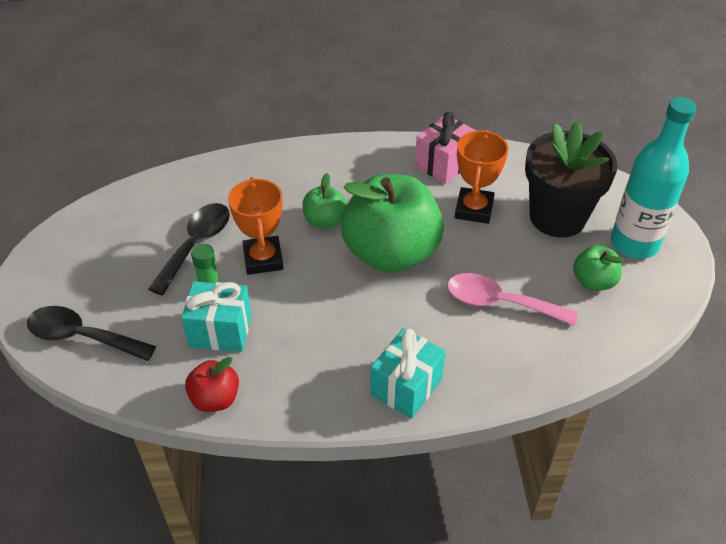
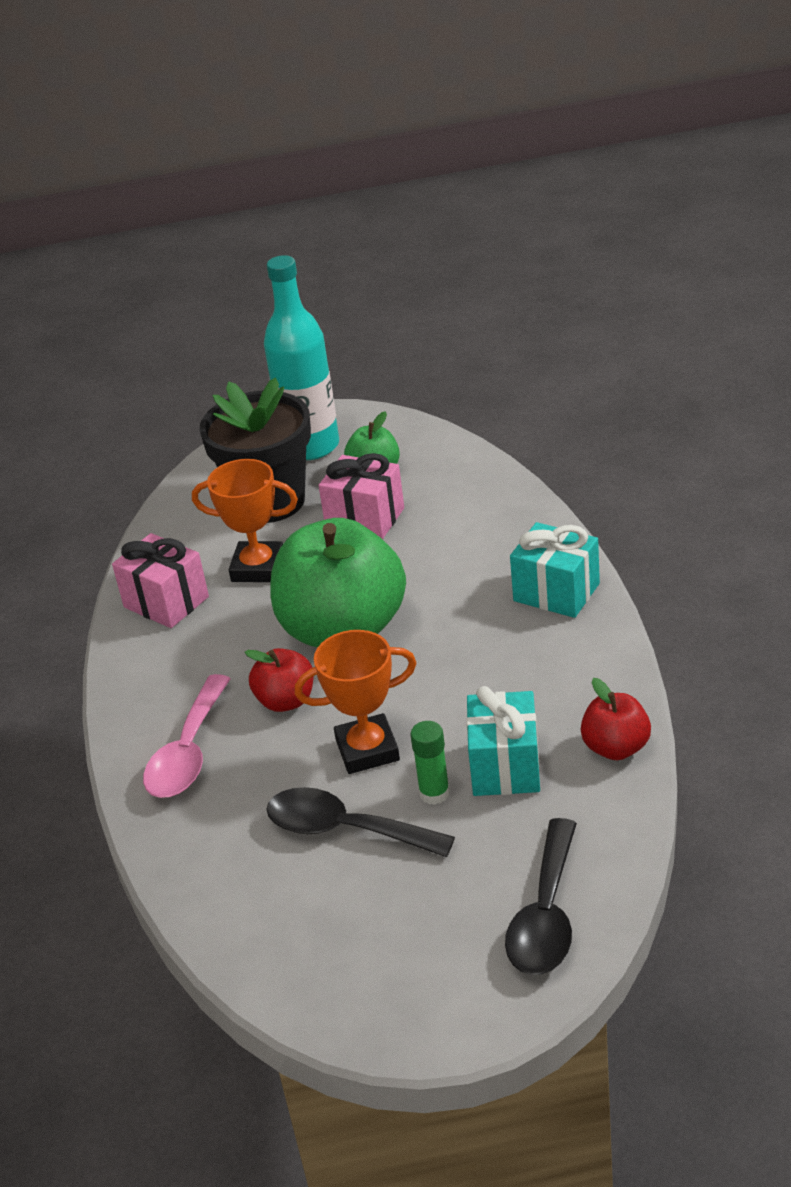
camera: 90 degrees left, 10 degrees down
(324, 221) = (286, 701): green apple -> red apple
(499, 303) = (417, 535): pink spoon -> pink spoon (188, 752)
(527, 272) = (365, 518): none -> pink gift

